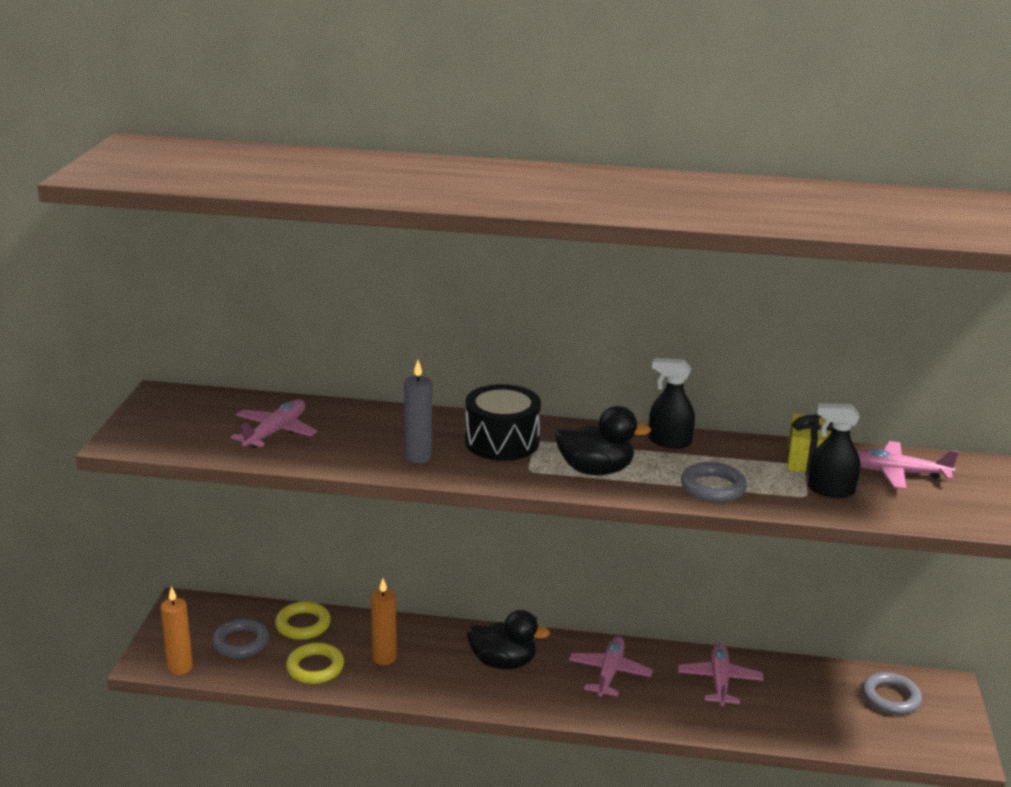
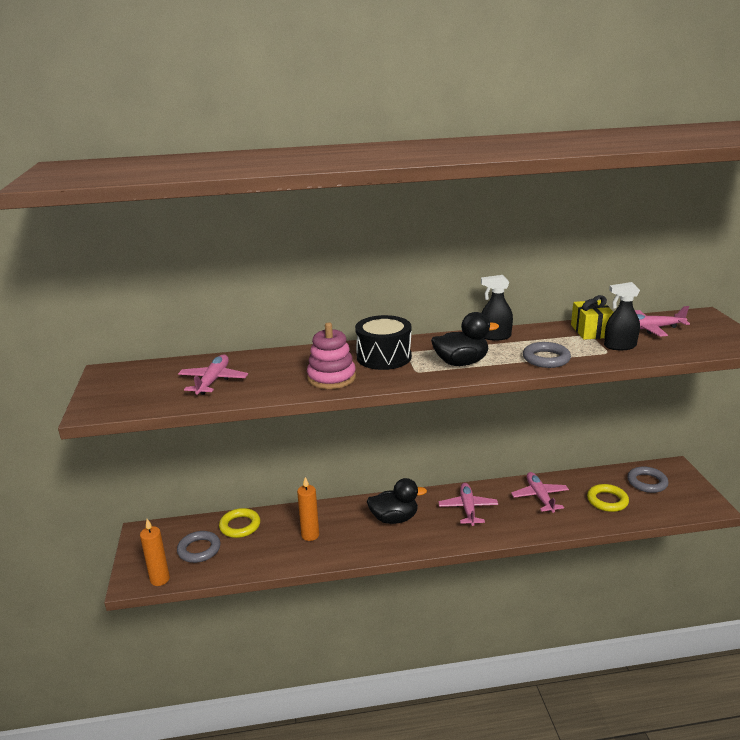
camera: 15 degrees left, 0 degrees up
(315, 667) = (263, 554): yellow ring -> yellow ring (607, 501)
(418, 457) = (331, 378): grey candle -> pink stacking toy

